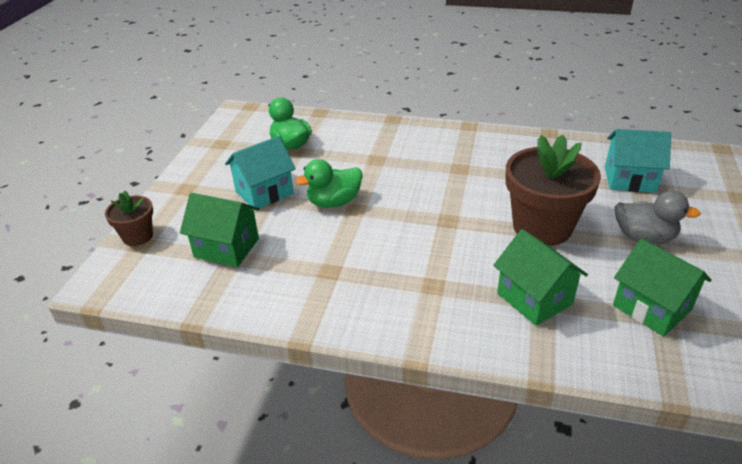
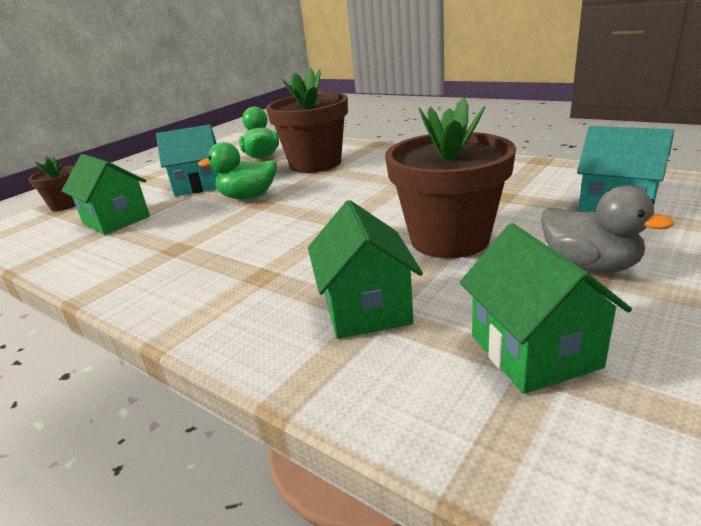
camera: 25 degrees right, 10 degrees down
(358, 152) = (315, 164): none -> brown flower pot

